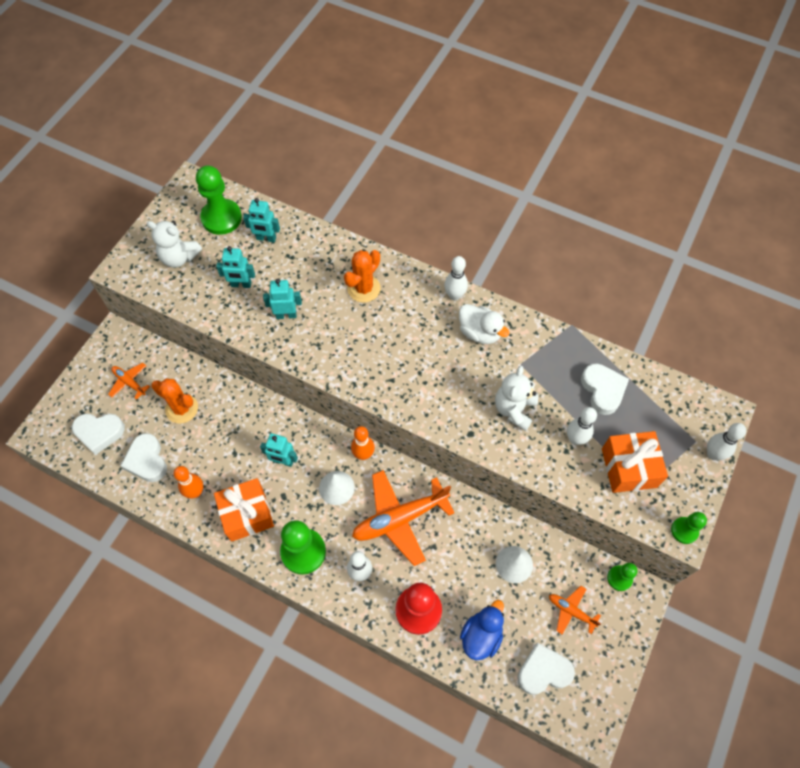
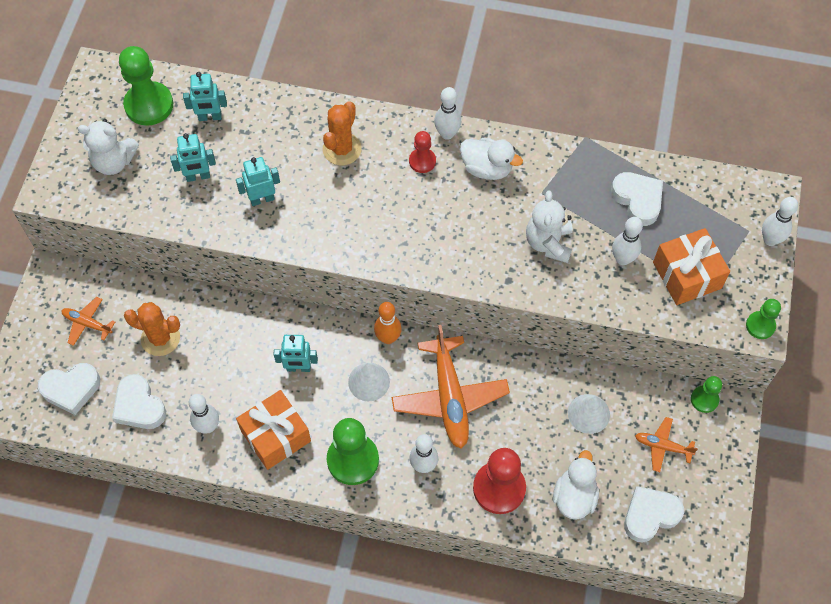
camera: 15 degrees left, 0 degrees up
(195, 492) = (208, 426): orange bowling pin -> white bowling pin
(399, 519) = (450, 397): orange plane -> orange plane turned 60 degrees counterclockwise
(427, 314) = (422, 161): none -> red pawn
(481, 635) = (574, 496): blue duck -> white duck

